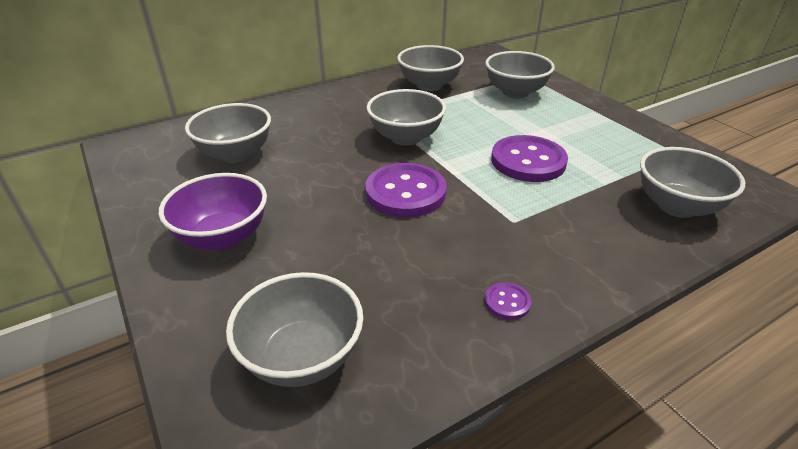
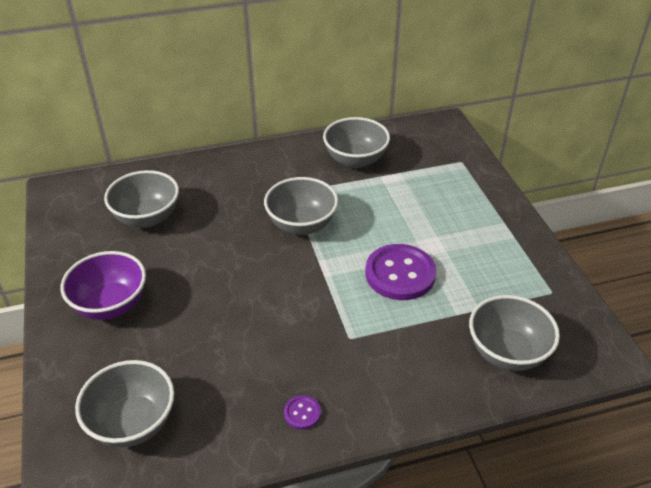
camera: 15 degrees right, 5 degrees up
(405, 192) = (273, 288): purple button -> none
(515, 92) = (437, 184): grey bowl -> none

